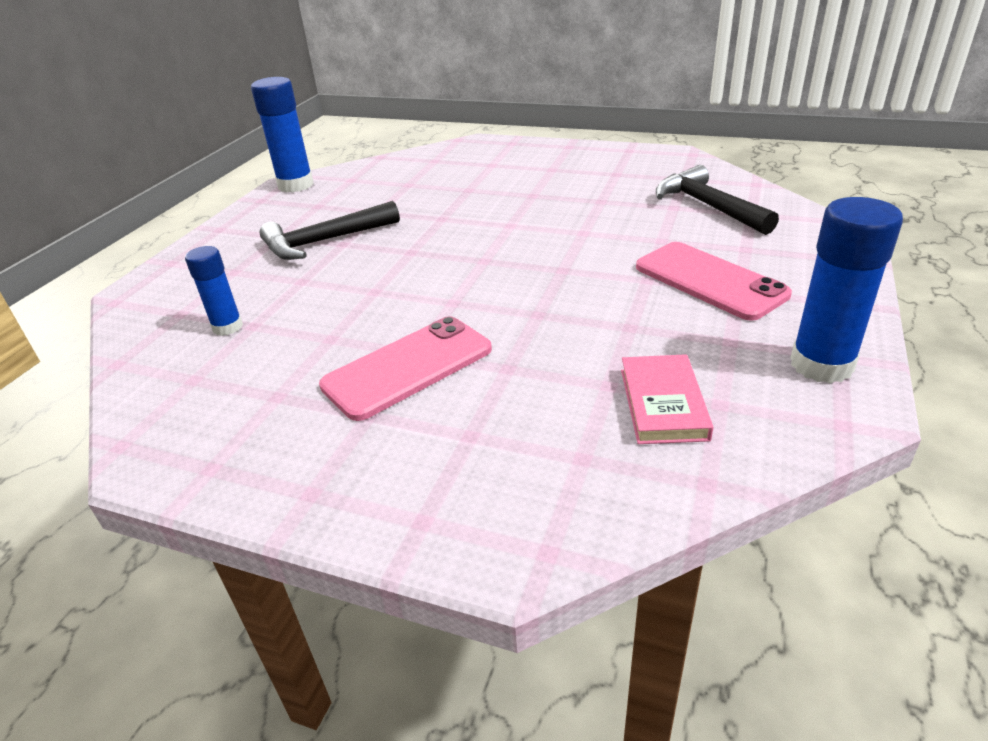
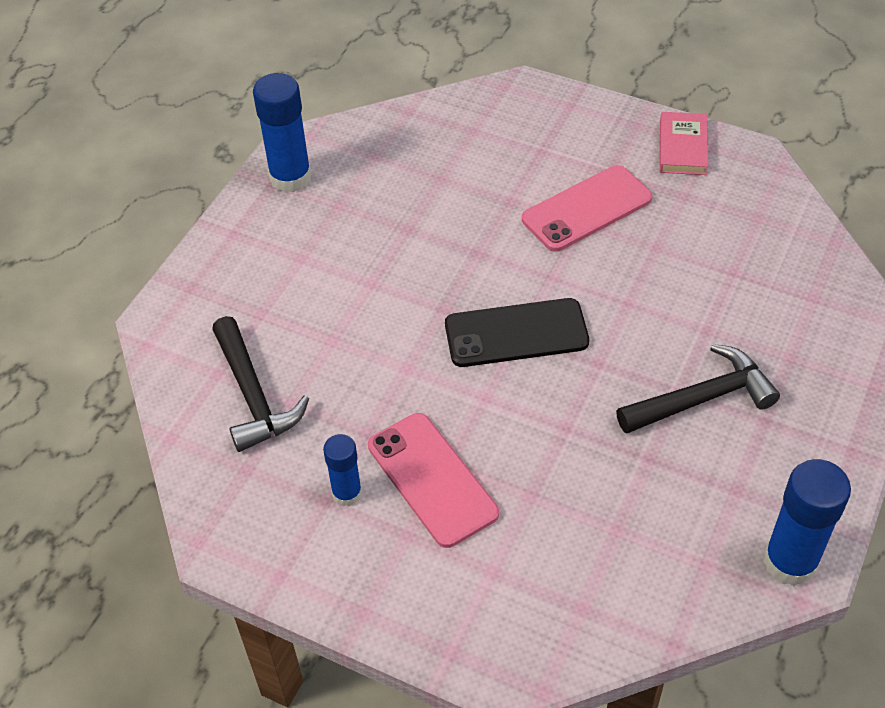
camera: 175 degrees left, 15 degrees up
(227, 327) = (756, 272): blue glue stick -> blue glue stick (347, 493)
(487, 260) = (516, 333): none -> black phone
(663, 404) = (411, 160): pink book -> pink book (682, 147)
(709, 281) = (318, 272): pink phone -> pink phone (432, 479)

